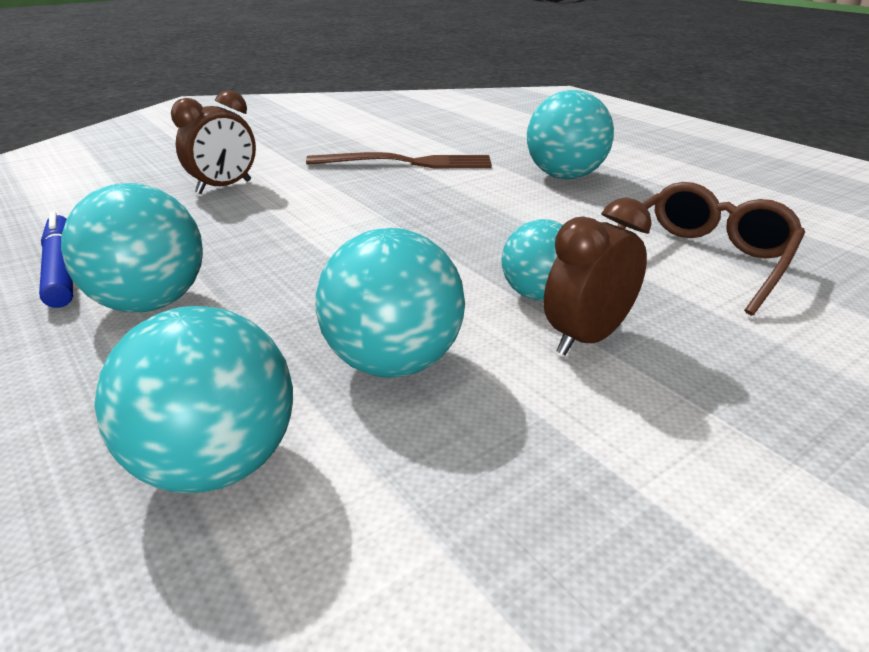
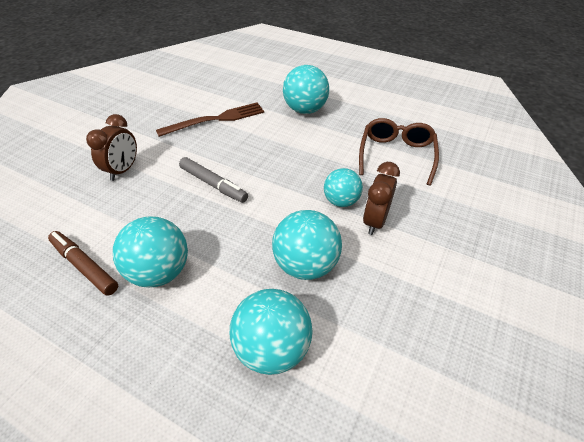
camera: 25 degrees left, 15 degrees up
(62, 269) = (84, 266): blue marker -> brown marker
(334, 227) = (213, 184): none -> grey marker

